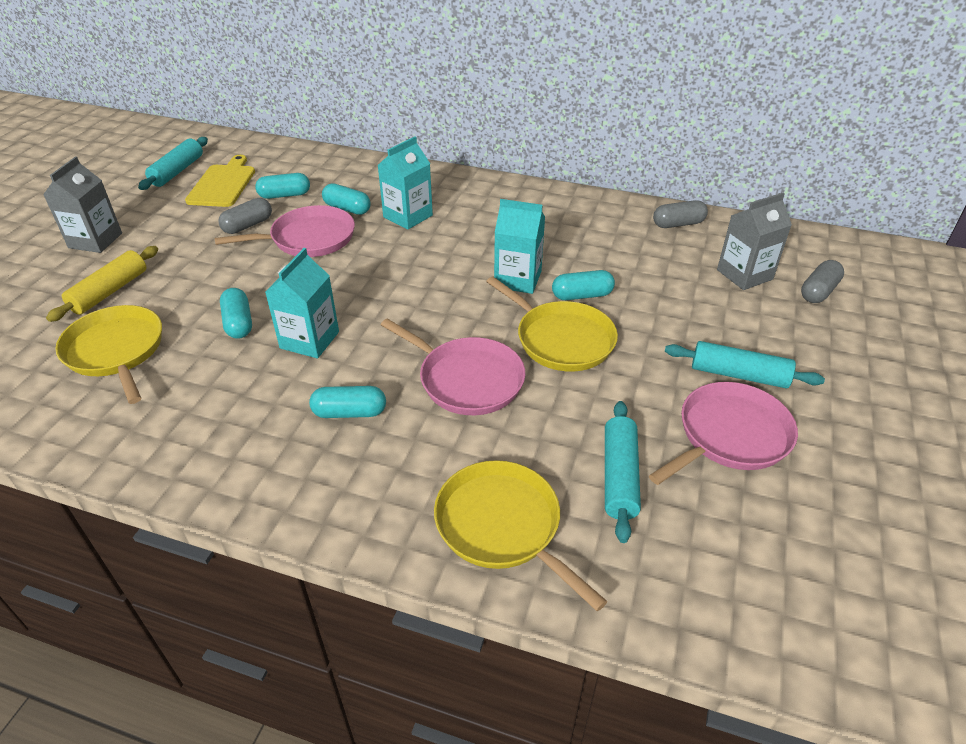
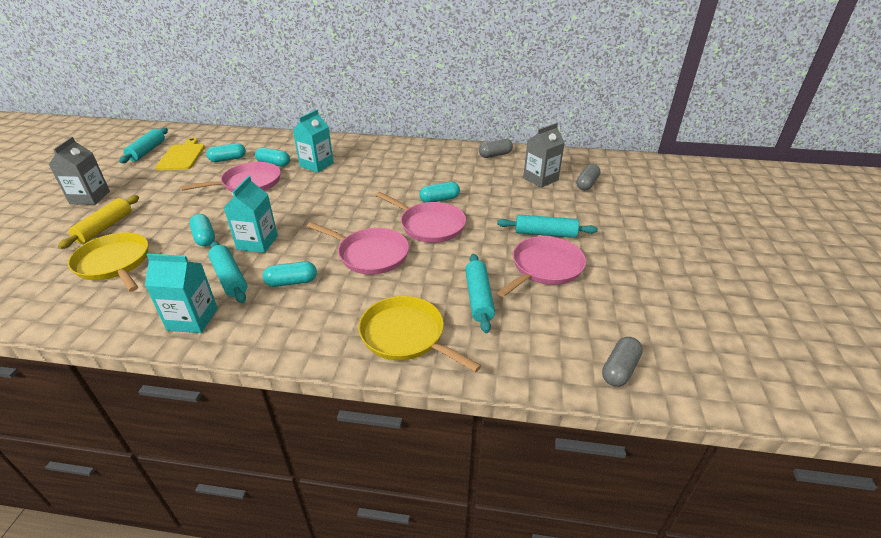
camera: 10 degrees left, 5 degrees down
(248, 225) = (203, 179): grey capsule -> grey capsule (619, 369)
(265, 394) = (229, 278): none -> turquoise rolling pin
(518, 279) = (396, 194): turquoise carton -> turquoise carton (192, 319)
(561, 339) = (429, 225): yellow pan -> pink pan

